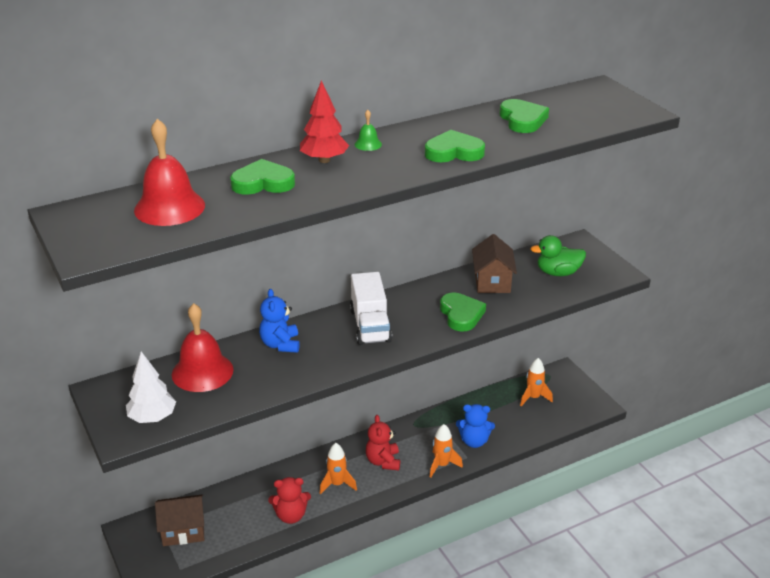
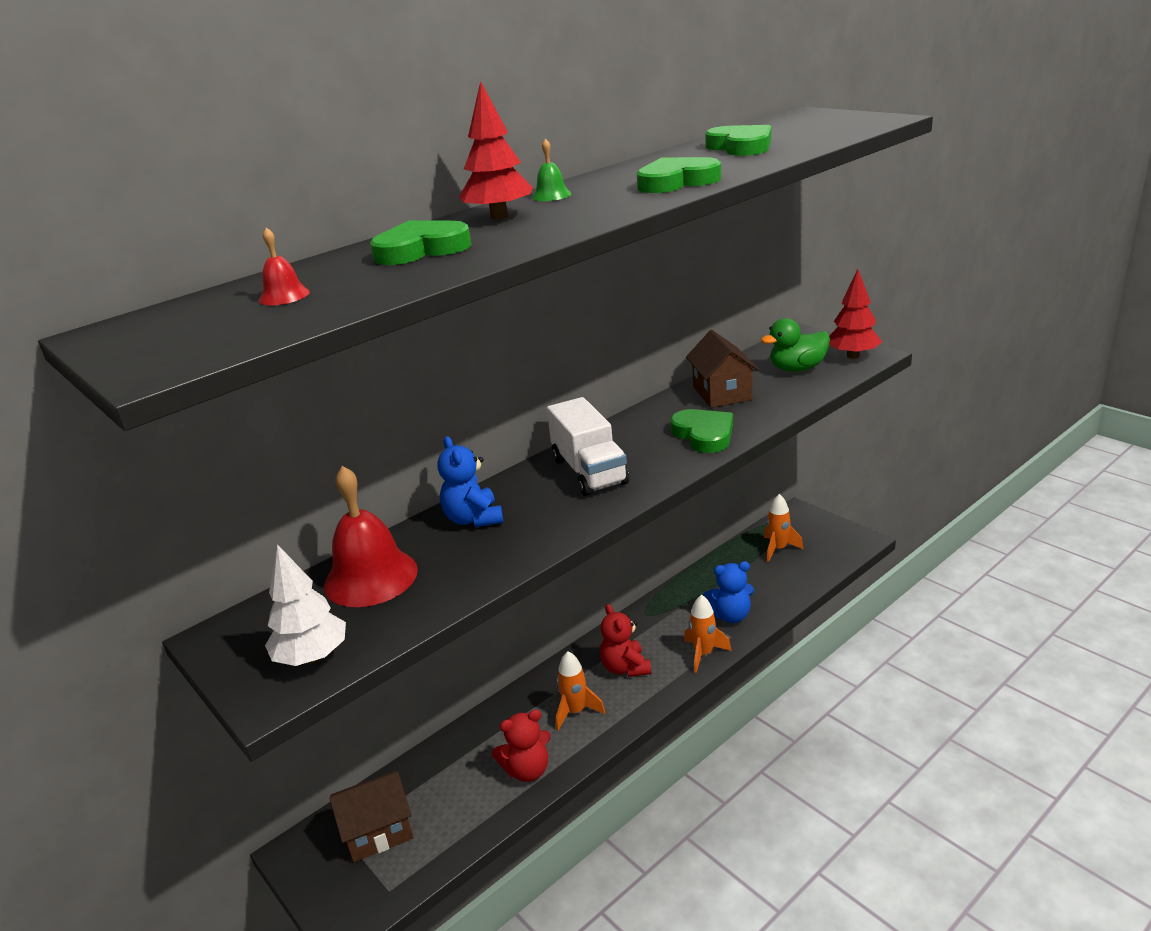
camera: 10 degrees left, 5 degrees down
(169, 207) = (284, 296): red bell -> red bell, size x0.44
(605, 271) = (853, 356): none -> red tree

